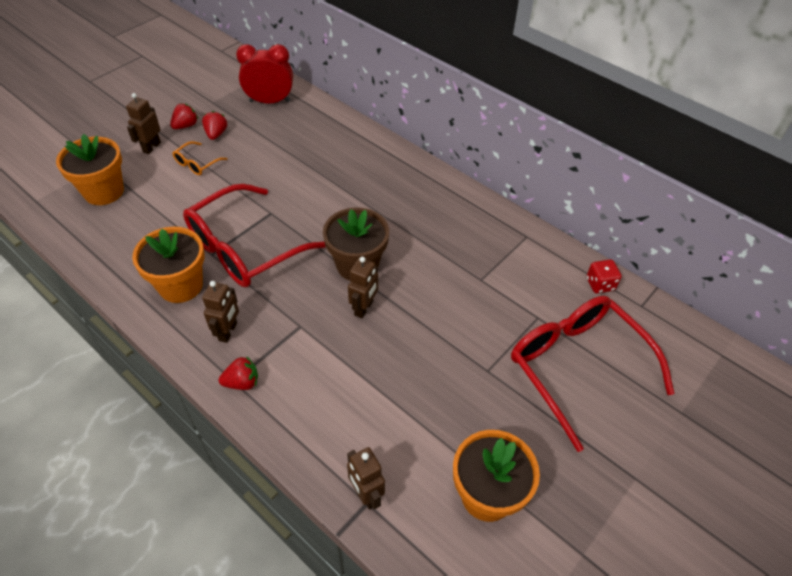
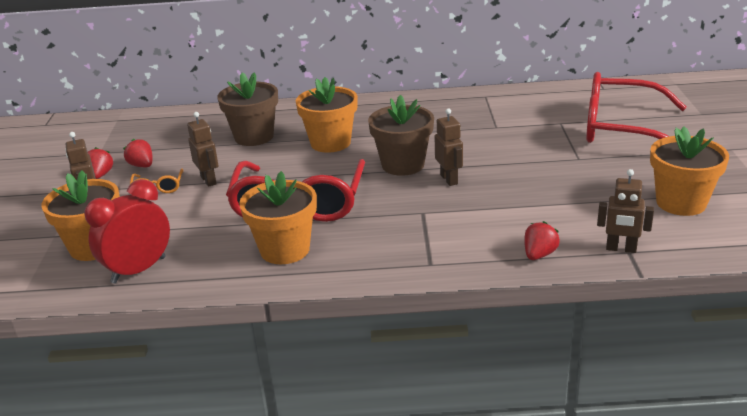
camera: 40 degrees left, 20 degrees down
(228, 332) = (375, 246): brown robot -> brown robot (209, 180)
(242, 382) = (438, 261): red strawberry -> red strawberry (539, 254)
(270, 101) = (156, 128): red clock -> red clock (138, 270)
(310, 155) = (254, 137): none -> brown flower pot
(346, 201) = (330, 143): none -> orange flower pot
(600, 284) = (566, 92): red dice -> none

